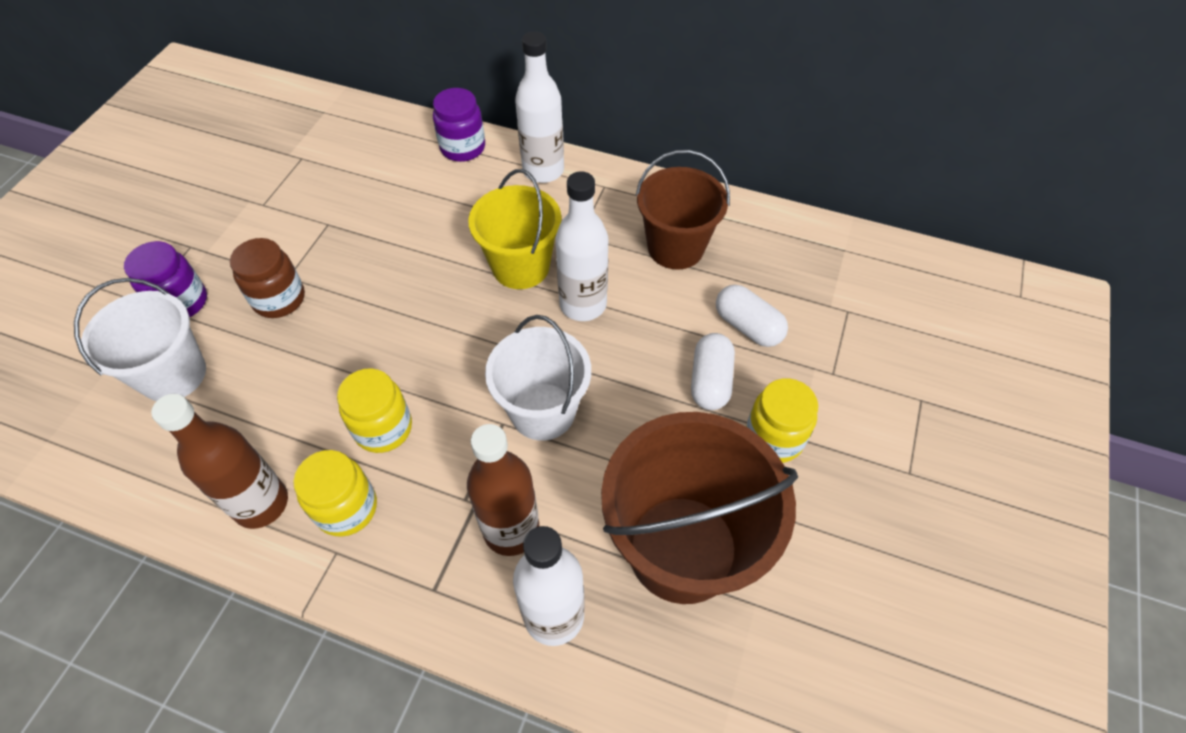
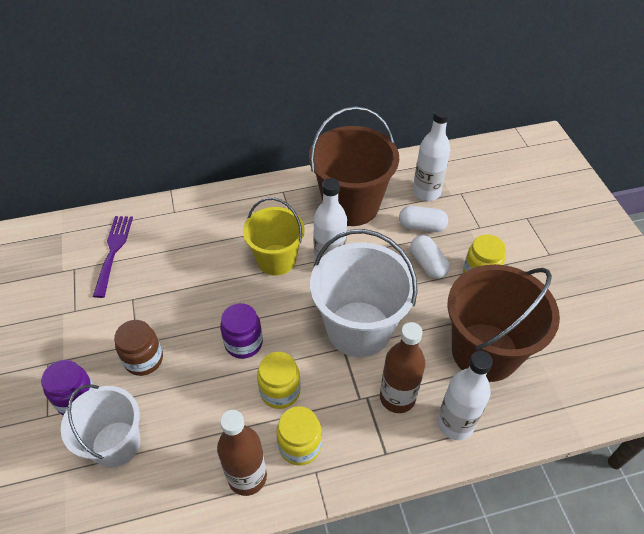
camera: 35 degrees left, 5 degrees down
(355, 160) = (113, 252): none -> purple fork
(462, 148) = (178, 210): purple jar -> purple jar (243, 343)
(543, 170) = (240, 200): white bottle -> white bottle (426, 192)
(543, 411) = (359, 329): white bucket -> white bucket, size x1.53
(675, 247) = (351, 205): brown bucket -> brown bucket, size x1.53

